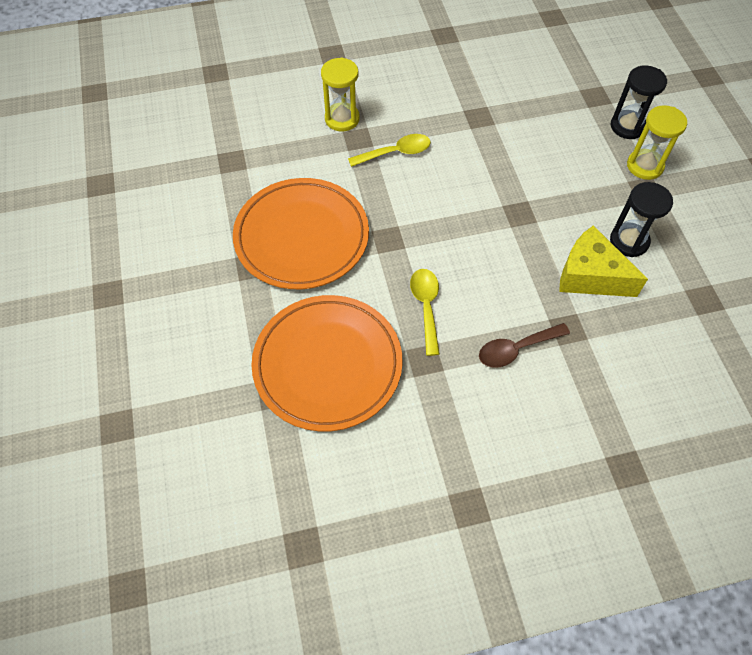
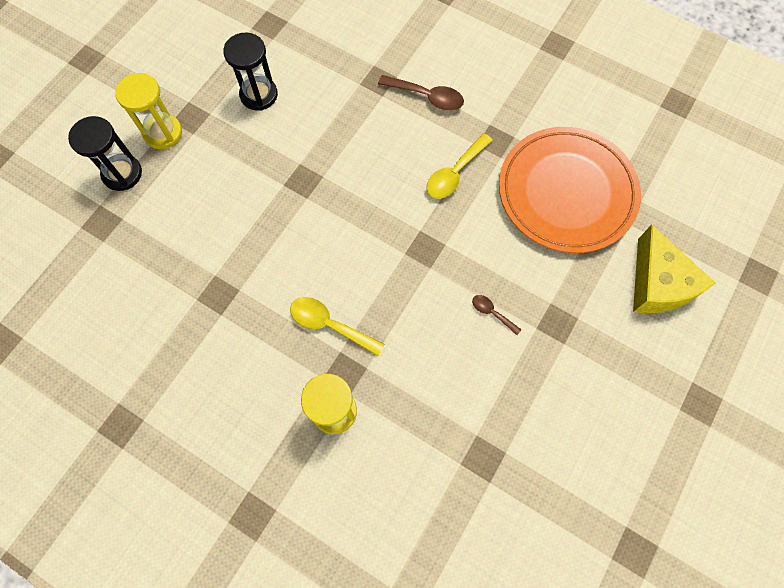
camera: 135 degrees left, 10 degrees up
(302, 237) = (492, 313): orange plate -> brown spoon
(590, 276) = (317, 97): yellow cheese -> yellow cheese (657, 284)

